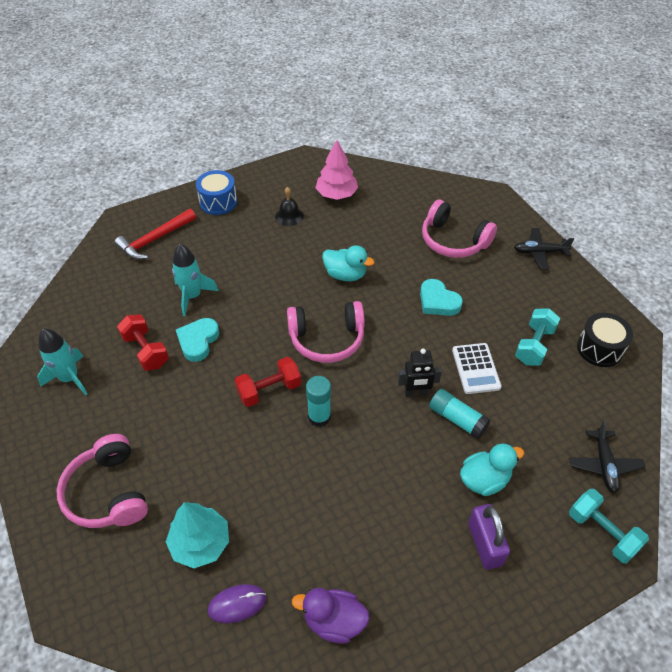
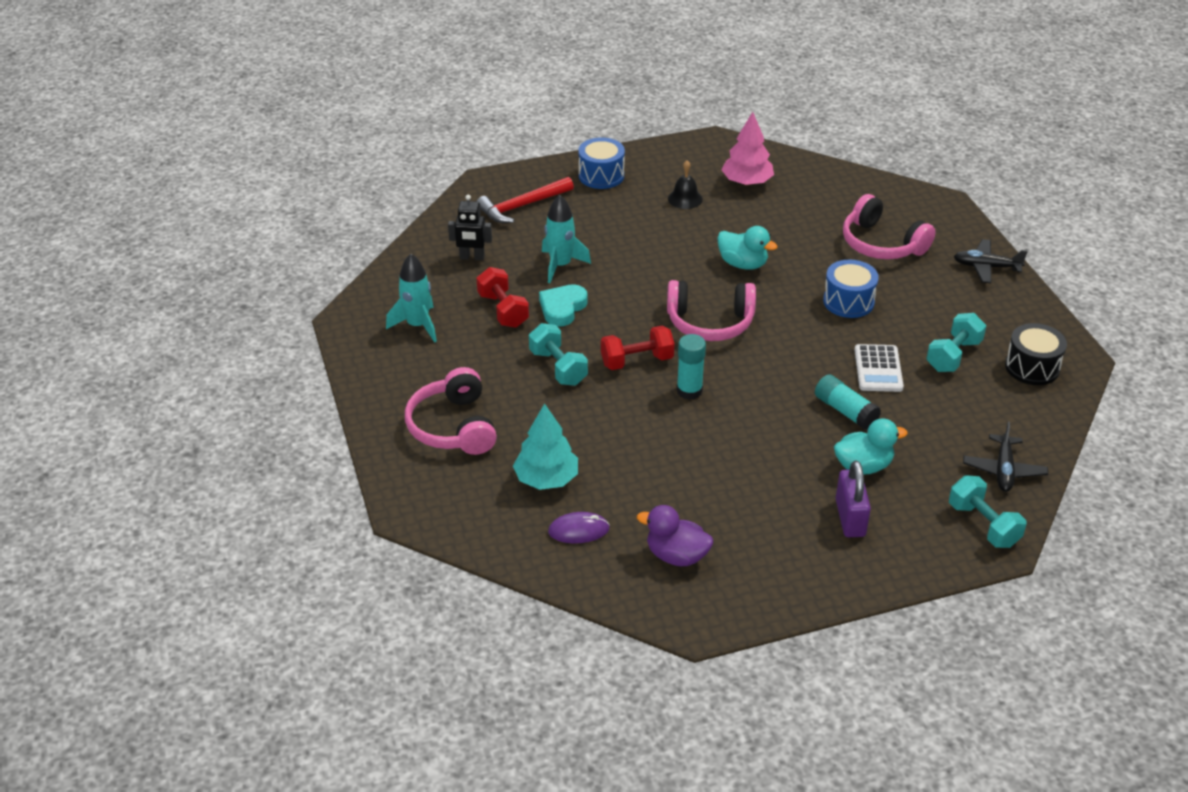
camera: 10 degrees right, 10 degrees down
(200, 408) = (558, 368): none -> turquoise dumbbell
(416, 393) = (803, 382): black robot -> black robot (472, 257)
(438, 301) = (848, 301): turquoise heart -> blue drum

